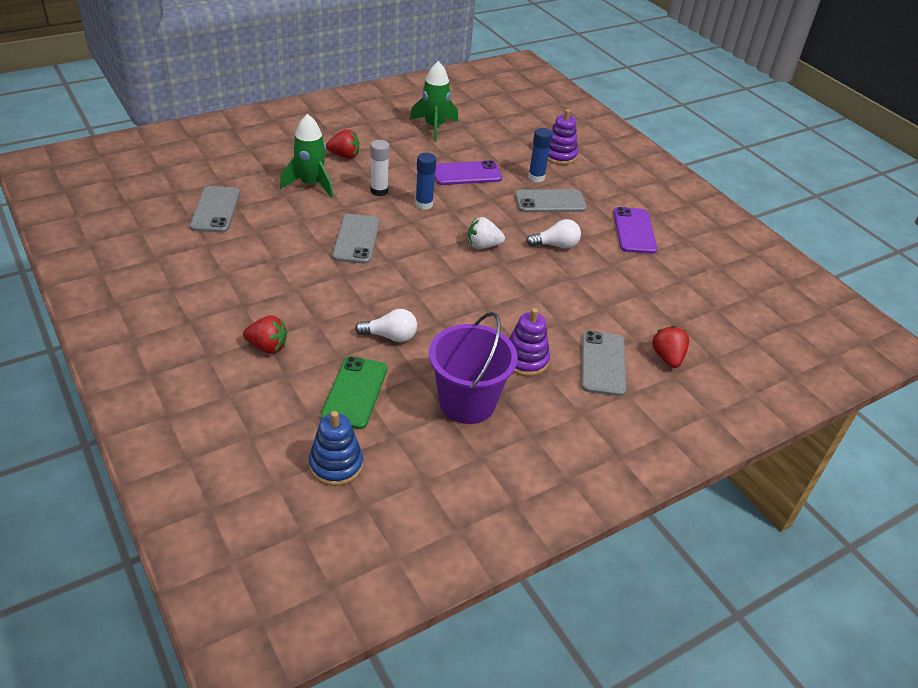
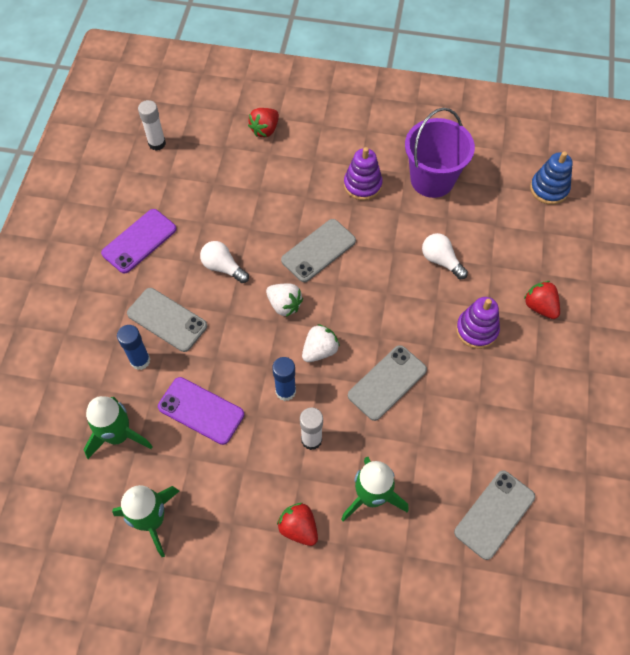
camera: 135 degrees left, 20 degrees up
(355, 392) = (501, 230): green phone -> none
(426, 234) = (320, 350): none -> white strawberry
(499, 145) = (118, 435): none -> green rocket
(559, 155) = (78, 378): purple stacking toy -> purple stacking toy (476, 330)
(603, 363) = (313, 152): grey phone -> grey phone (318, 250)
(728, 296) = (157, 143): none -> white glue stick

